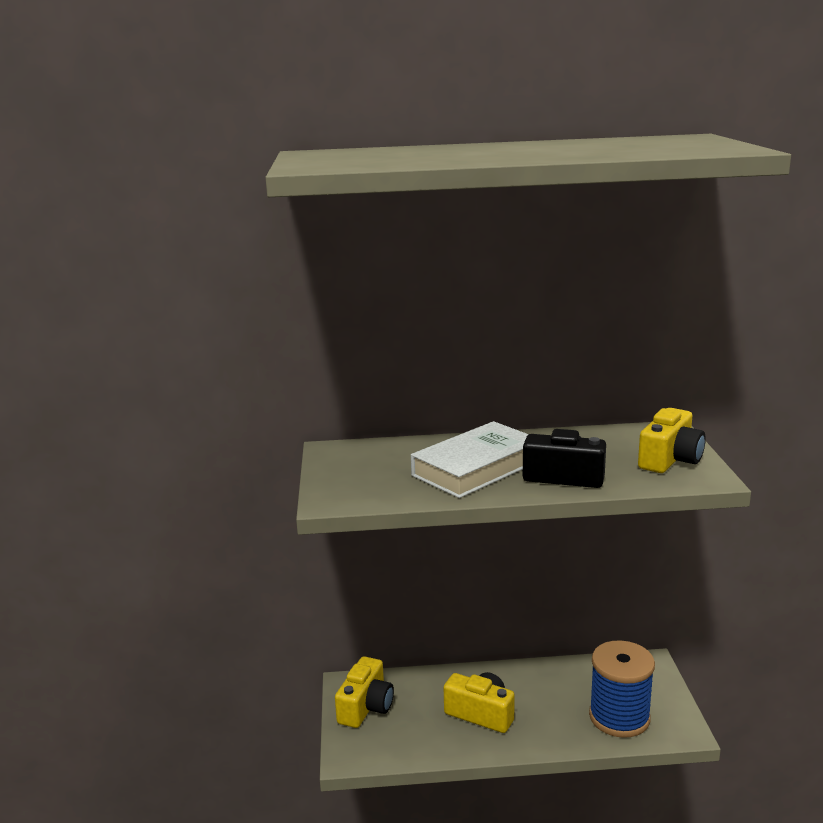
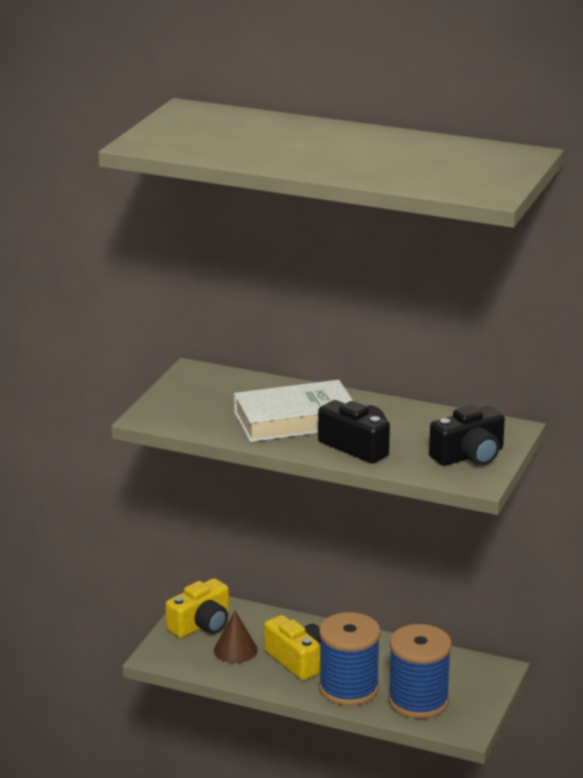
camera: 25 degrees right, 5 degrees up
(417, 722) = (235, 650): none -> brown cone
(550, 726) = (348, 688): none -> blue spool
(670, 459) = (469, 456): yellow camera -> black camera

